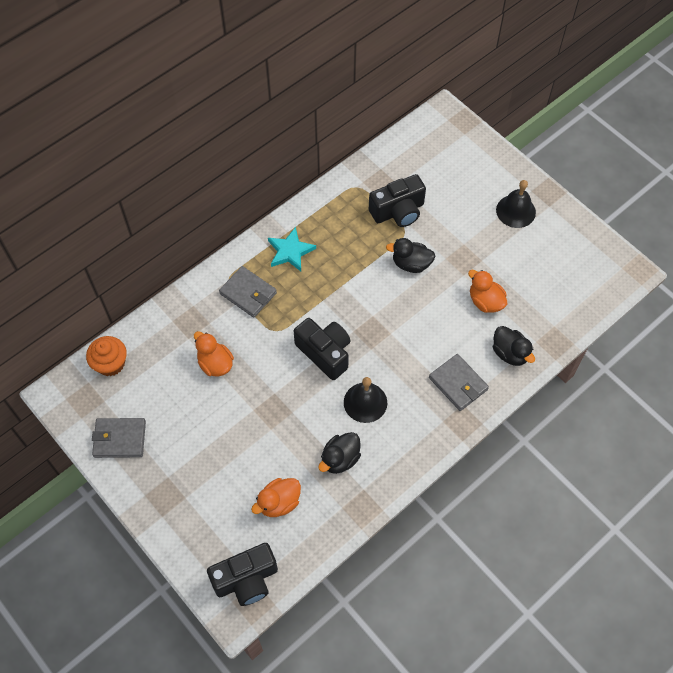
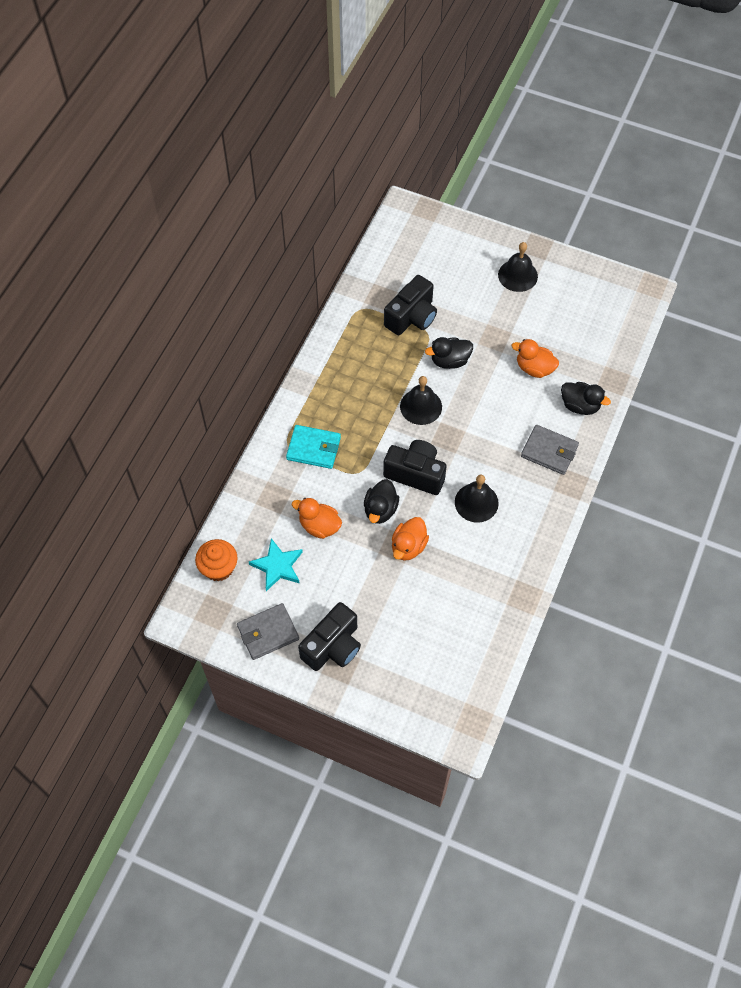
camera: 25 degrees left, 0 degrees up
(246, 580) = (456, 704): black camera -> black camera (333, 646)
(248, 293) = (313, 448): grey wallet -> turquoise wallet
(279, 503) = (448, 624): orange duck -> orange duck (408, 546)
(290, 251) = (332, 394): turquoise star -> turquoise star (277, 566)
(340, 459) = (481, 562): black duck -> black duck (380, 510)
(362, 294) = (421, 406): none -> black bell

